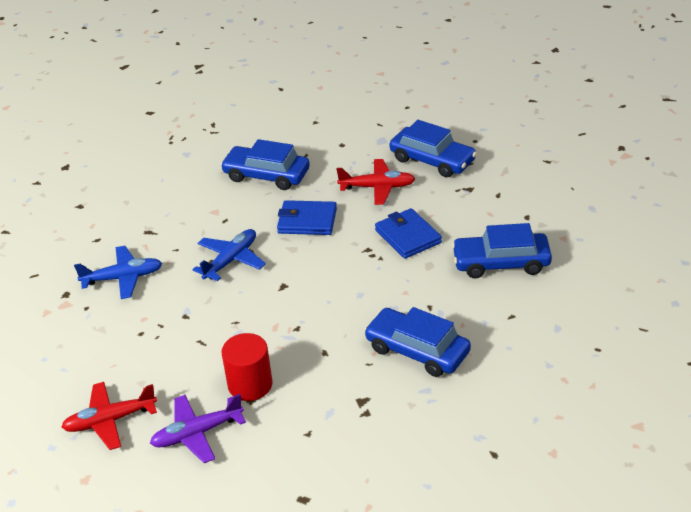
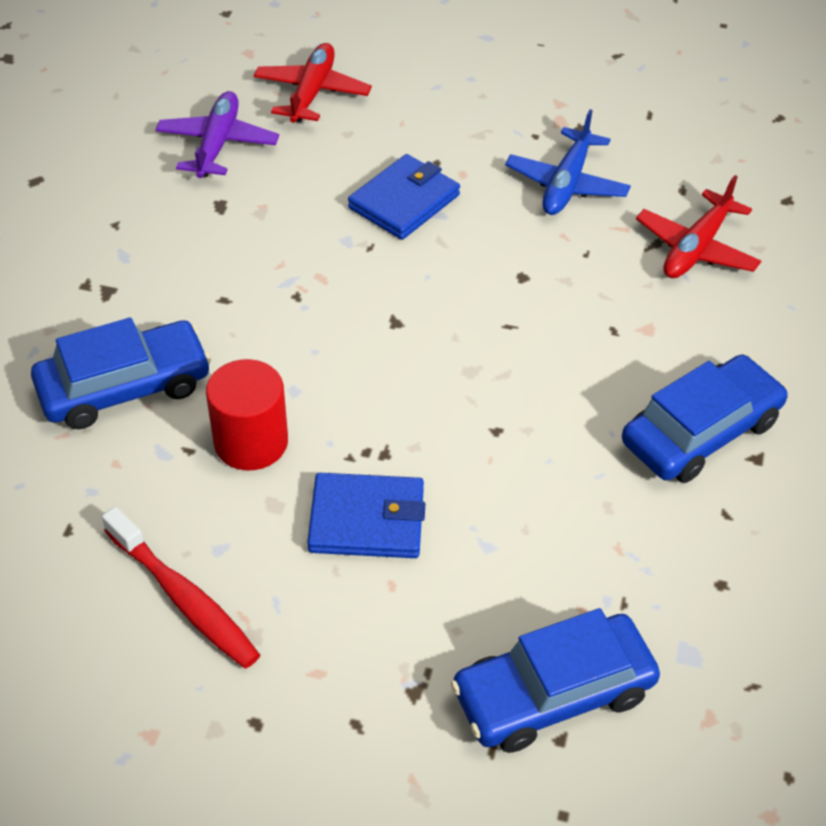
camera: 120 degrees right, 10 degrees up
(231, 260) = (505, 296): blue plane -> none
(250, 385) = (244, 212): red cylinder -> red cylinder (251, 442)
(307, 221) = (524, 420): blue wallet -> blue wallet (404, 201)
(377, 187) = (537, 559): red plane -> red plane (696, 248)
(501, 263) = (184, 598): blue car -> red toothbrush

